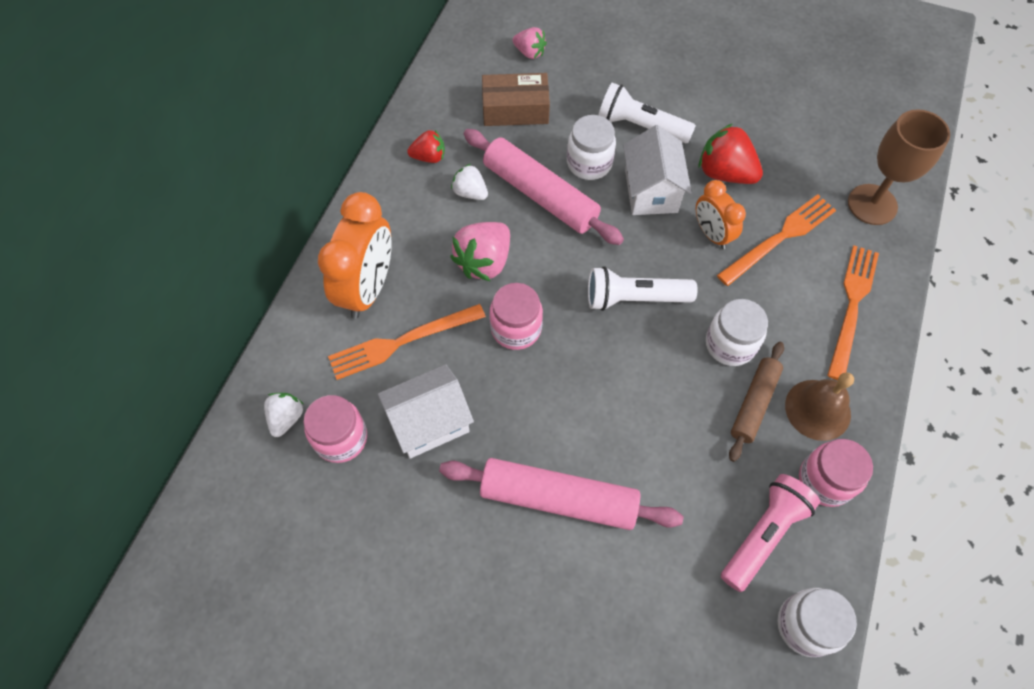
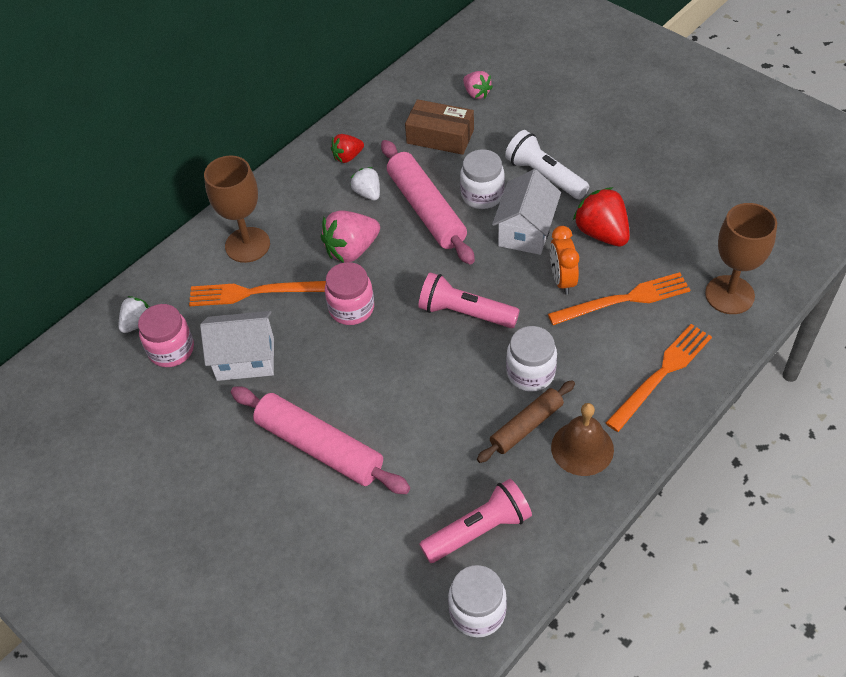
camera: 25 degrees right, 10 degrees down
(368, 288) = (247, 245): orange clock -> brown goblet
(429, 157) = (347, 157): red strawberry -> red strawberry turned 135 degrees clockwise
(634, 298) = (465, 313): white flashlight -> pink flashlight
(825, 480) = (557, 506): pink jar -> none

